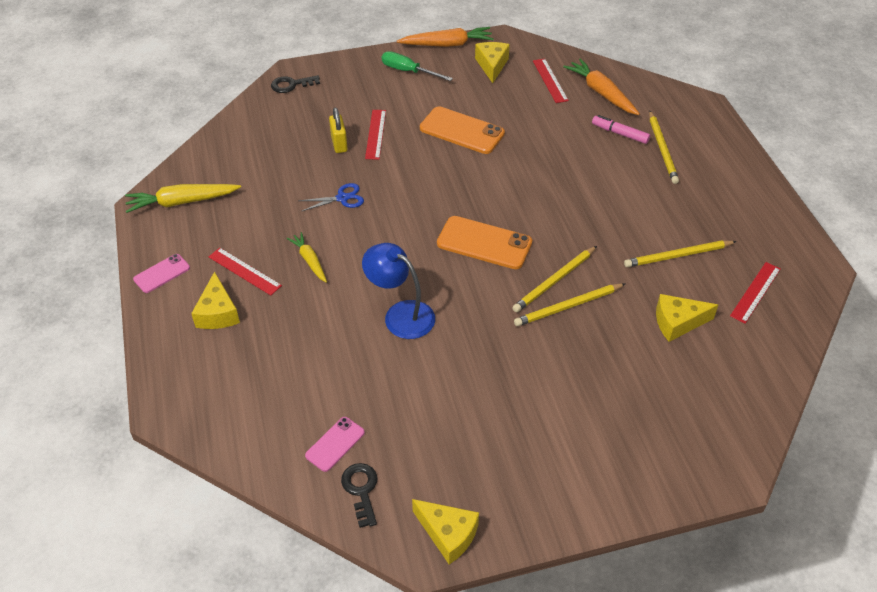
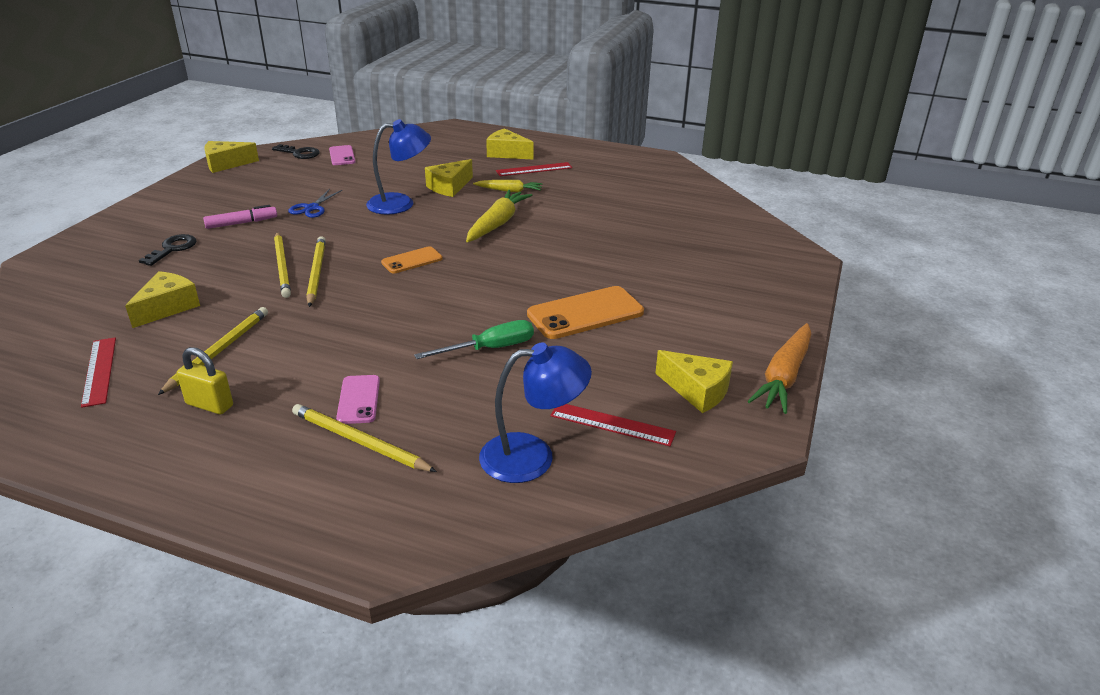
camera: 125 degrees right, 15 degrees down
(162, 273) = (572, 147): pink phone -> pink phone (359, 399)
(182, 202) = (645, 168): yellow carrot -> yellow carrot (497, 224)
(291, 85) = (779, 251): black key -> black key (172, 249)
(337, 304) = (449, 187): none -> yellow cheese
(339, 144) = (646, 244): yellow padlock -> yellow padlock (209, 405)
(342, 198) = (564, 222): blue scissors -> blue scissors (312, 208)
(375, 134) = (639, 265): red ruler -> none
(408, 71) = (742, 324): green screwdriver -> green screwdriver (490, 349)
(484, 243) = (412, 260): orange phone -> orange phone, size x0.57
(568, 306) = (282, 266): yellow pencil -> yellow pencil turned 150 degrees clockwise
(601, 93) = (532, 456): orange carrot -> blue lamp
(620, 134) = (434, 423): pink marker -> pink marker (241, 223)

